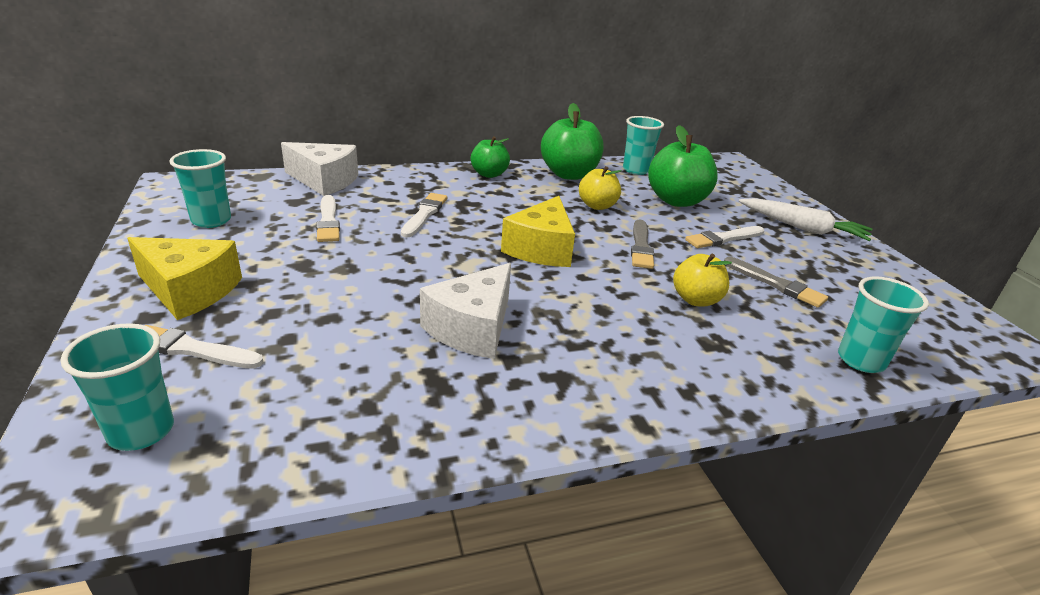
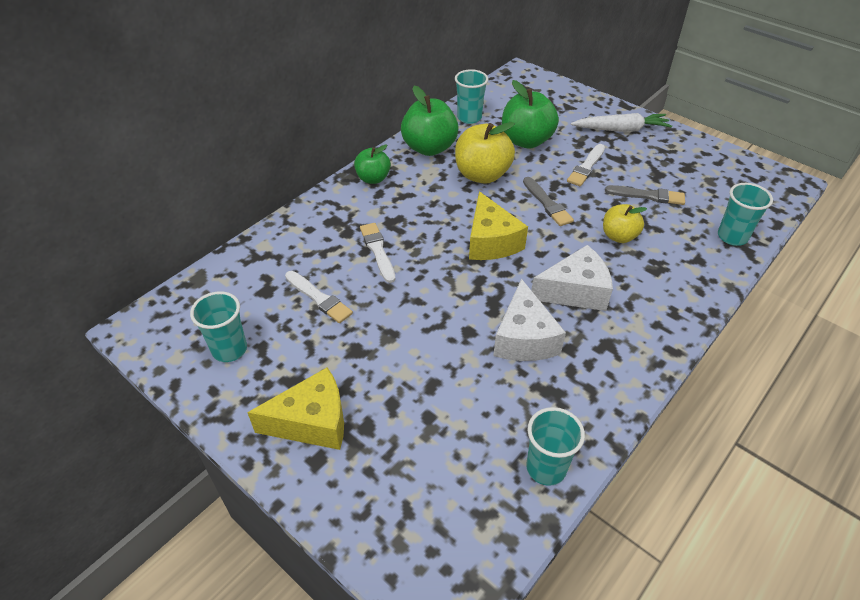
camera: 30 degrees left, 15 degrees up
(141, 431) = (436, 534): turquoise cup -> turquoise cup (546, 468)
(192, 349) = (383, 464): white brush -> none
(324, 181) = (258, 255): white cheese -> white cheese (575, 291)
(597, 206) = (482, 175): yellow apple -> yellow apple, size x1.64

